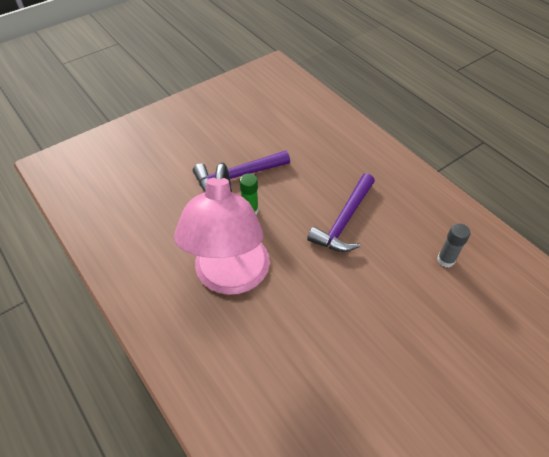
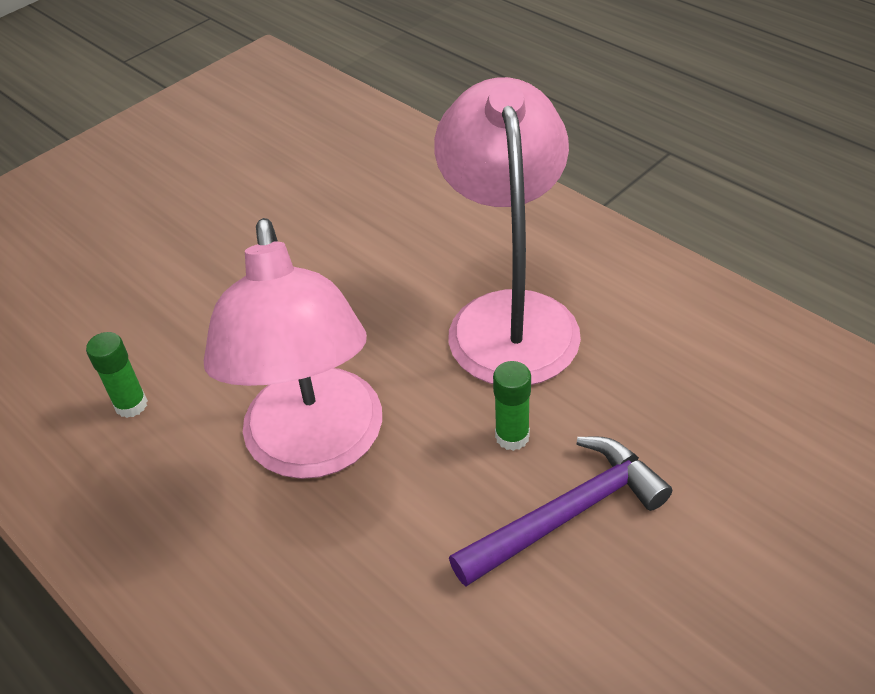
camera: 175 degrees right, 5 degrees down
(344, 221) = (316, 448): purple hammer -> pink lamp
(445, 260) = (131, 405): grey glue stick -> green glue stick

